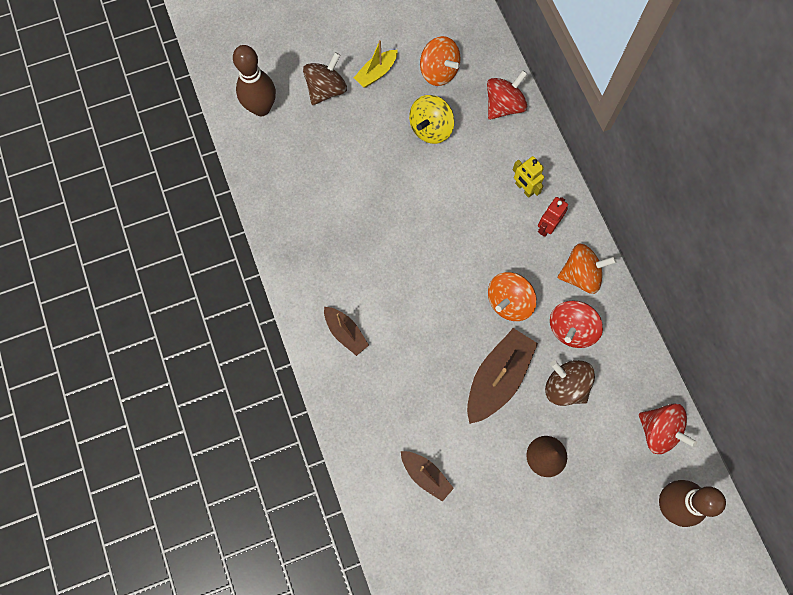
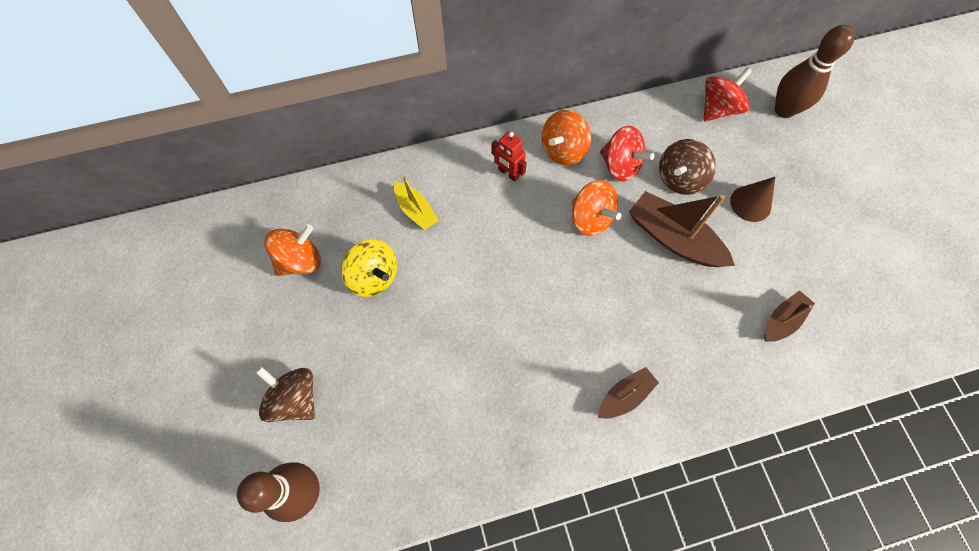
camera: 85 degrees left, 5 degrees down
(376, 73) = (285, 333): yellow boat -> yellow boat (416, 211)
(504, 106) = (359, 197): red spinning top -> none
(524, 188) = (462, 189): yellow robot -> none
(580, 275) = (563, 150): orange spinning top -> orange spinning top turned 135 degrees counterclockwise

